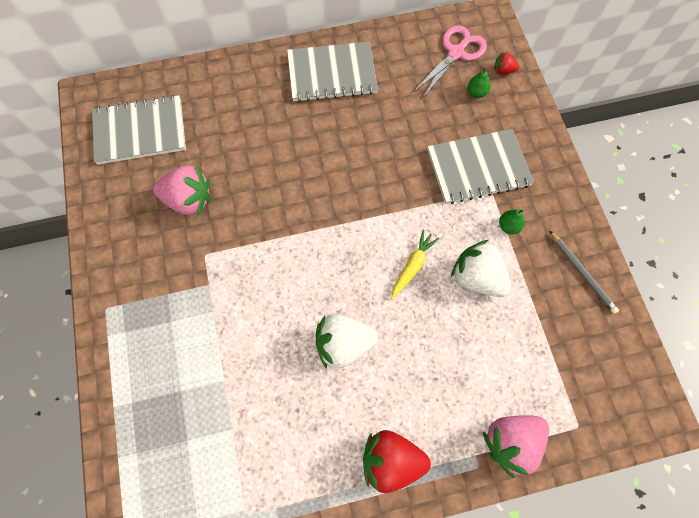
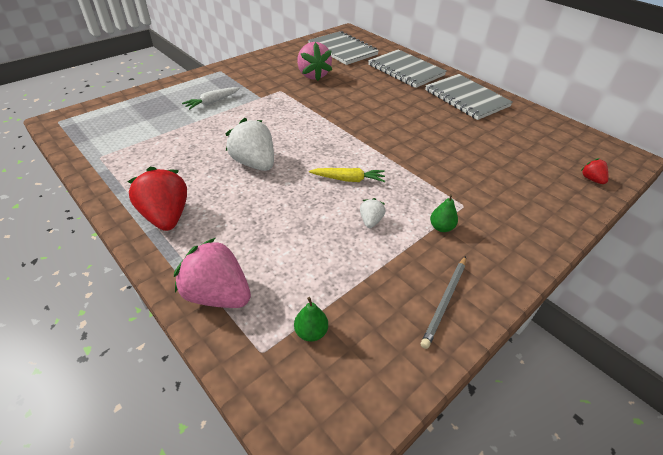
camera: 60 degrees right, 25 degrees down
(188, 346) = (212, 102): none -> white carrot
(455, 53) = (567, 148): pink scissors -> none
(476, 93) = (547, 170): green pear -> green pear (311, 332)
(477, 277) = (370, 221): white strawberry -> white strawberry, size x0.49
(478, 167) = (477, 191): grey notebook -> grey notebook (406, 70)

